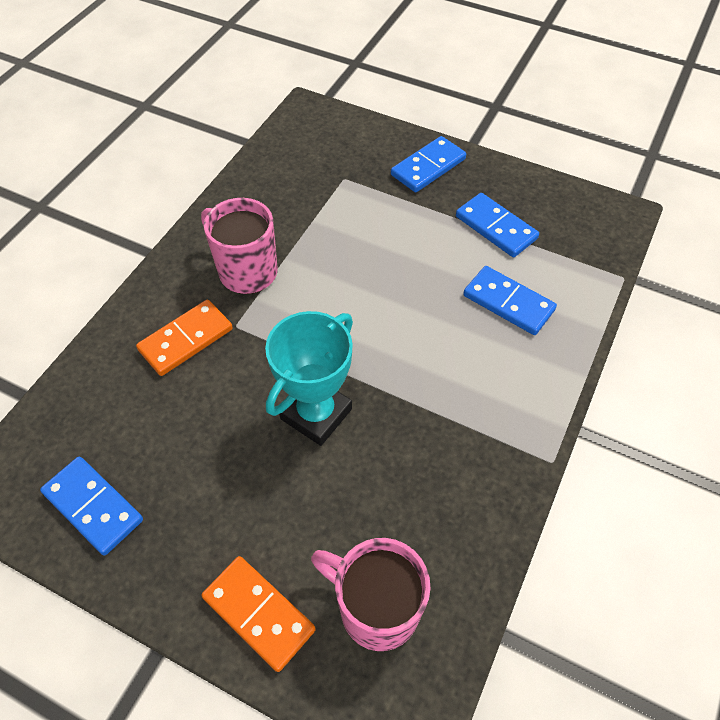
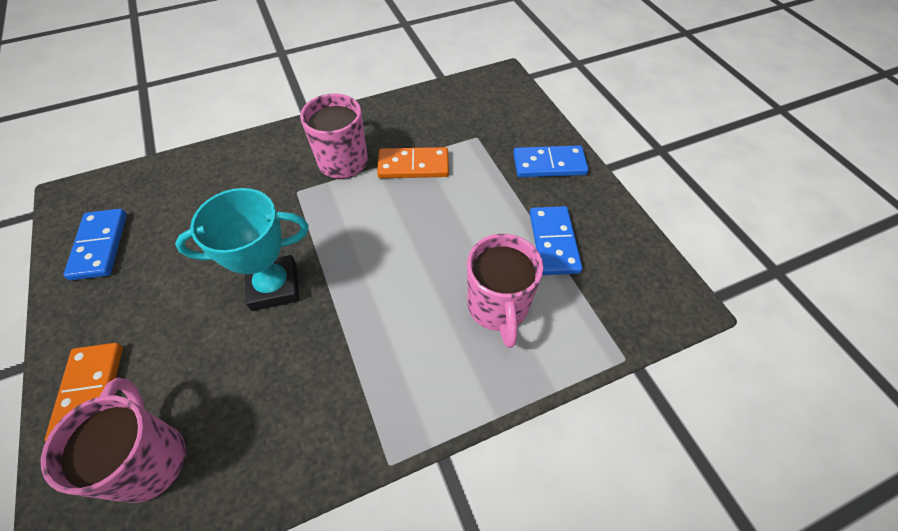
camera: 40 degrees right, 0 degrees up
(186, 340) = (260, 180): orange domino -> orange domino (413, 166)
(508, 303) = (498, 307): blue domino -> pink mug

